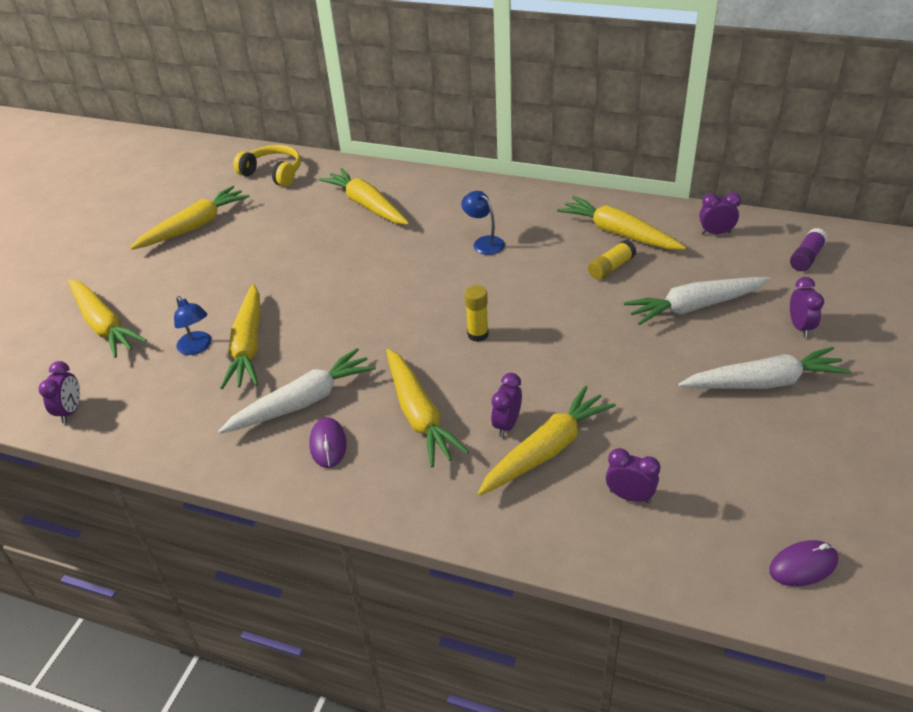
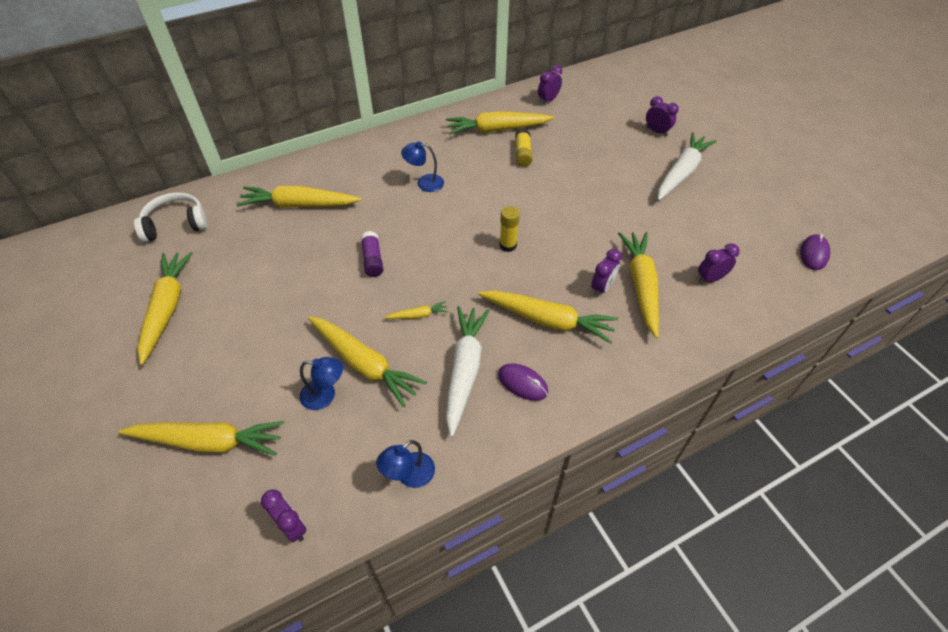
camera: 50 degrees left, 10 degrees up
(168, 440) = (409, 476): none -> blue lamp
(273, 173) = (175, 224): yellow headphones -> white headphones
(330, 339) = (418, 315): none -> yellow carrot
(507, 425) = (602, 287): purple clock -> purple clock turned 120 degrees counterclockwise
(694, 307) = (596, 151): white carrot -> none
(806, 257) = (609, 90): purple glue stick -> purple glue stick (372, 260)

